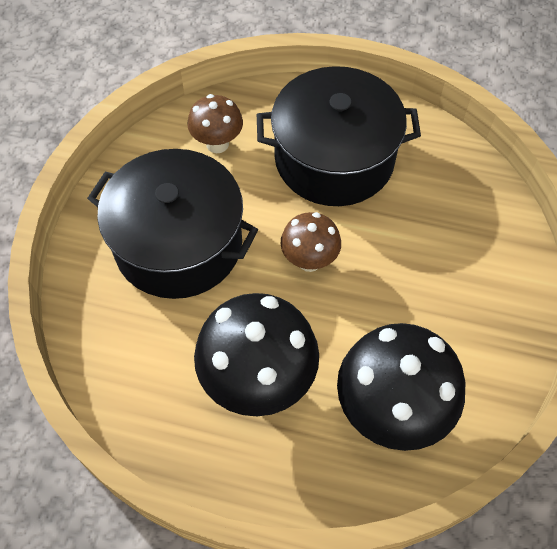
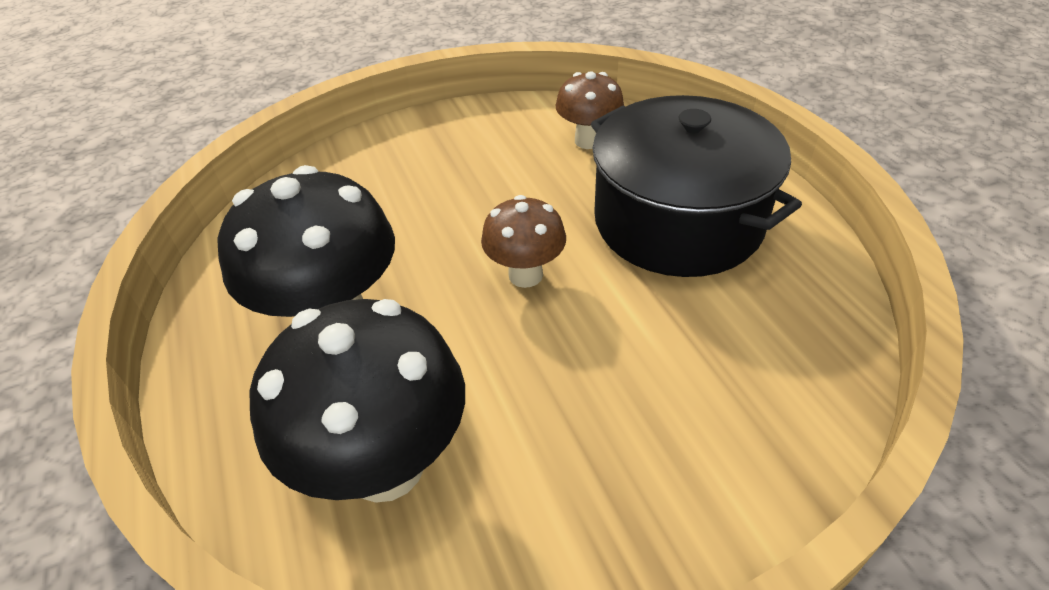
camera: 55 degrees right, 15 degrees down
(178, 243) = (448, 180): black pot -> none

